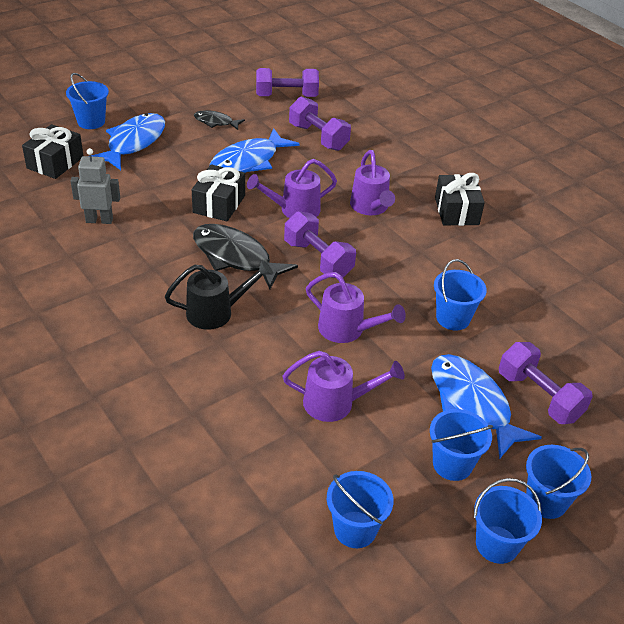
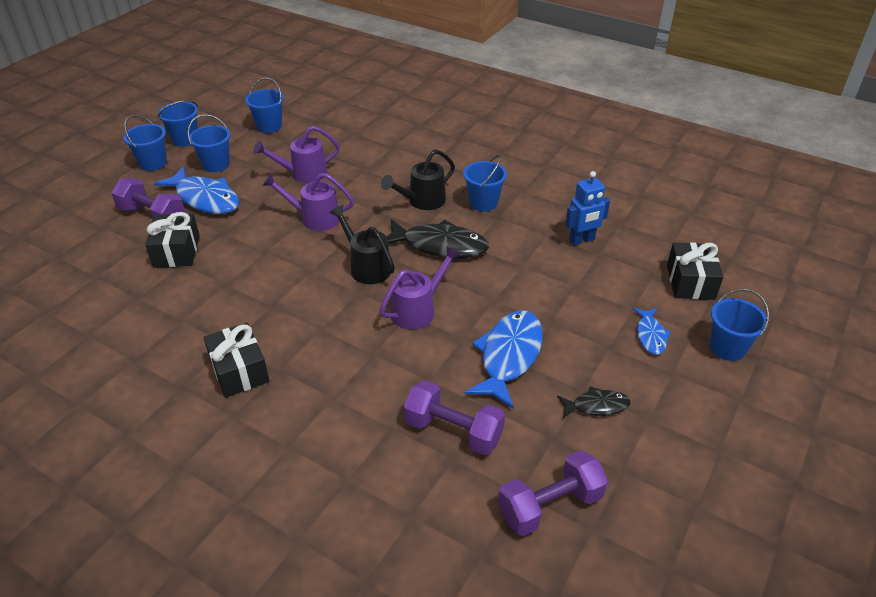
camera: 160 degrees right, 0 degrees up
(99, 220) = (582, 240): grey robot -> blue robot
(133, 142) = (650, 335): blue fish -> blue fish, size x0.54
(219, 204) = (495, 291): black gift -> black gift (176, 251)
(318, 259) = (366, 266): purple dumbbell -> black watering can
(370, 208) = (339, 341): purple watering can -> none
(453, 318) = (227, 252): blue bucket -> blue bucket (483, 203)

